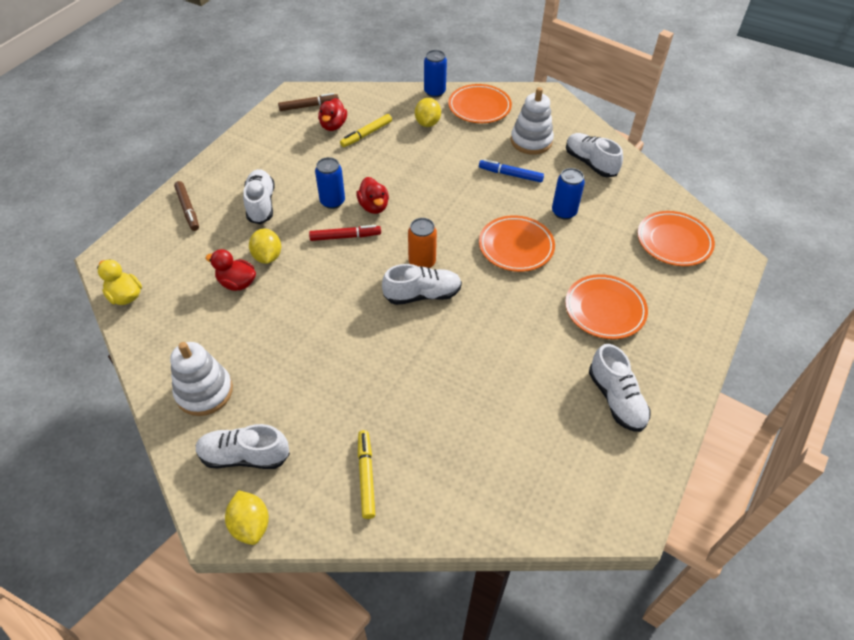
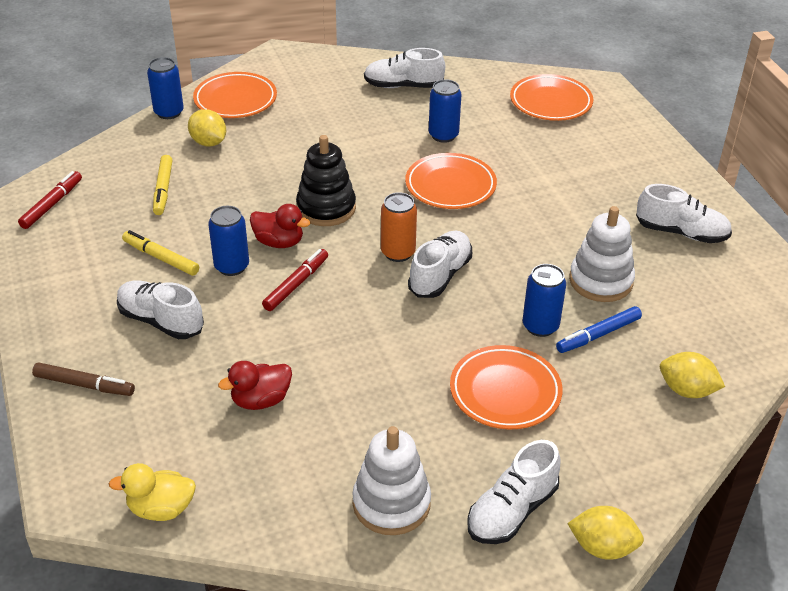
camera: 50 degrees left, 10 degrees down
(267, 256) = (251, 356): yellow lemon -> yellow lemon (686, 390)
(309, 106) = (52, 204): brown marker -> red marker
(333, 125) = (113, 204): red duck -> none
(366, 476) = (620, 431): yellow marker -> yellow marker (161, 258)
(426, 206) = (326, 208): none -> black stacking toy
(426, 374) = (540, 326): none -> blue can
(510, 175) = (355, 136): blue marker -> blue marker (598, 335)
(531, 141) = (328, 99): white stacking toy -> white stacking toy (600, 281)
(604, 309) = (582, 181): orange plate -> orange plate (505, 392)

